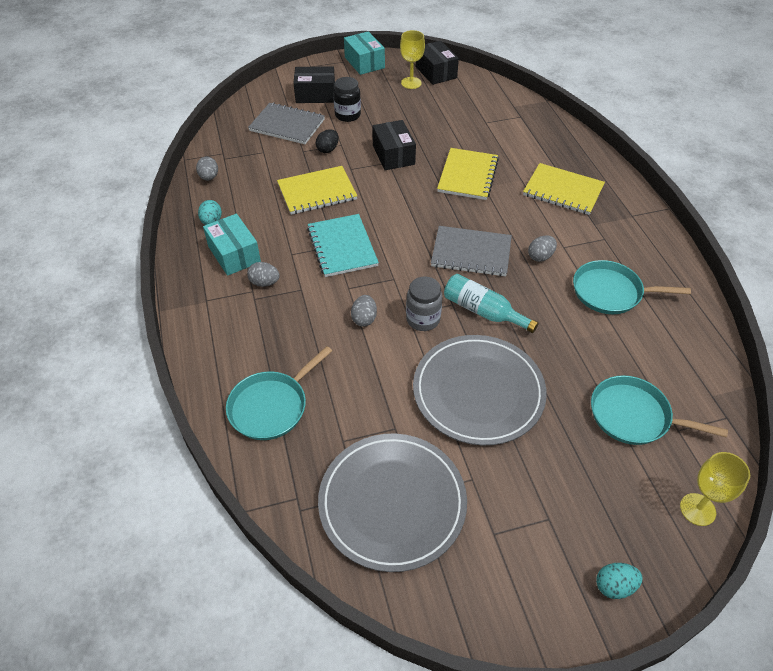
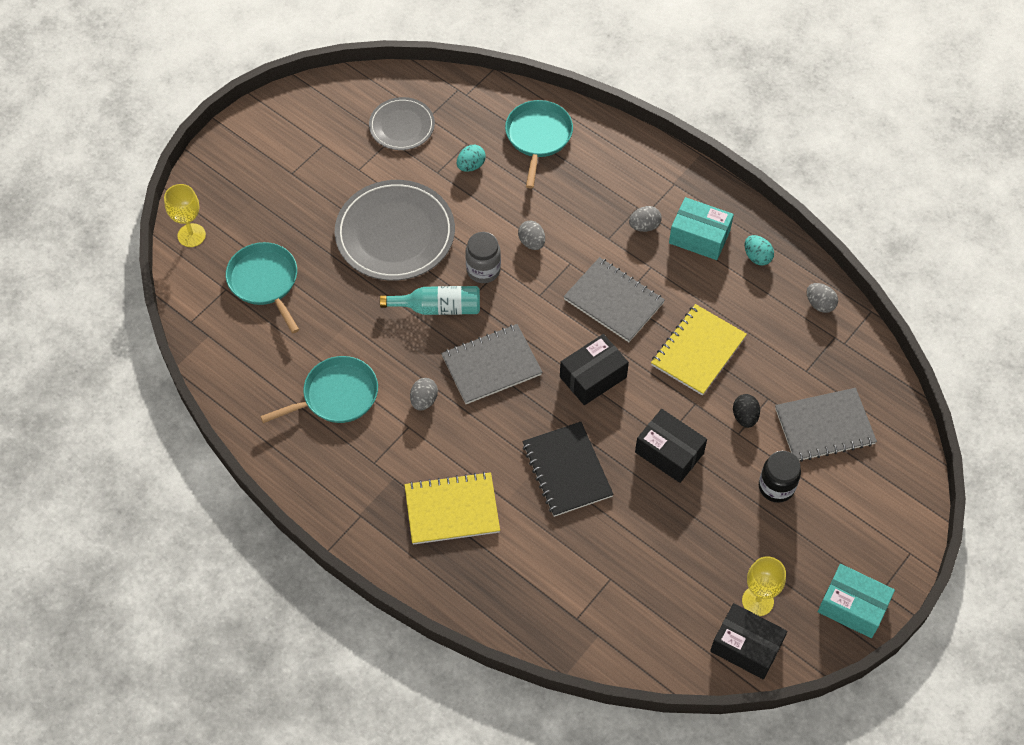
camera: 145 degrees right, 10 degrees up
(315, 94) = (847, 500): black box -> black box (593, 377)
(342, 247) = (614, 301): turquoise notebook -> grey notebook
(392, 502) = (402, 126): grey plate -> grey plate, size x0.57
(468, 175) = (567, 470): yellow notebook -> black notebook
(614, 586) = (230, 157): turquoise egg -> turquoise egg (471, 166)
(633, 416) = (264, 281): turquoise pan -> turquoise pan turned 105 degrees counterclockwise

